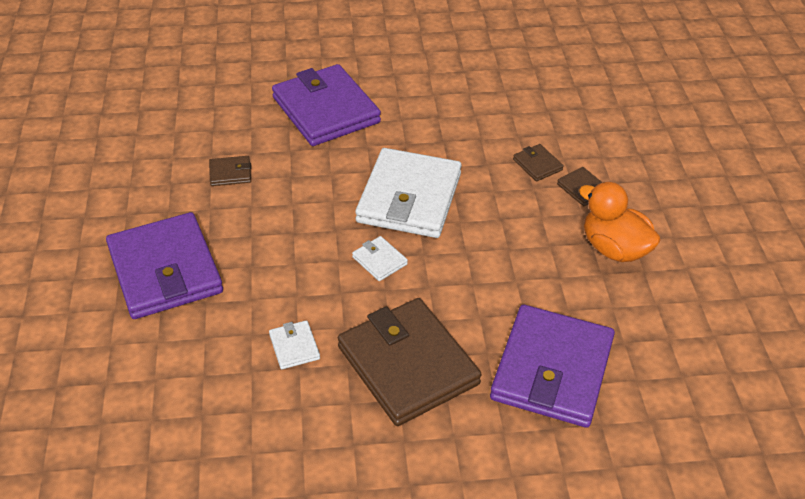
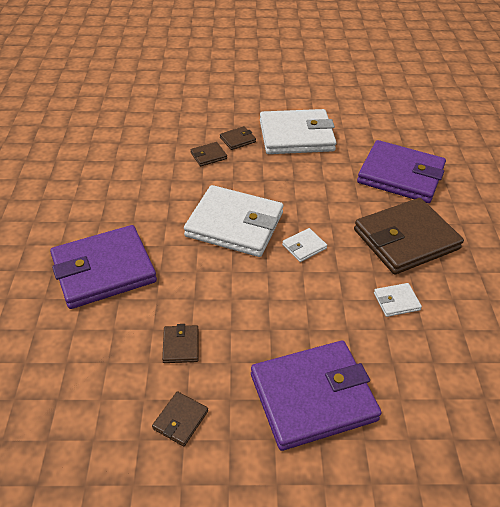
camera: 85 degrees left, 0 degrees up
(149, 182) = (180, 420): none -> brown wallet
(614, 249) = (296, 136): orange duck -> white wallet

